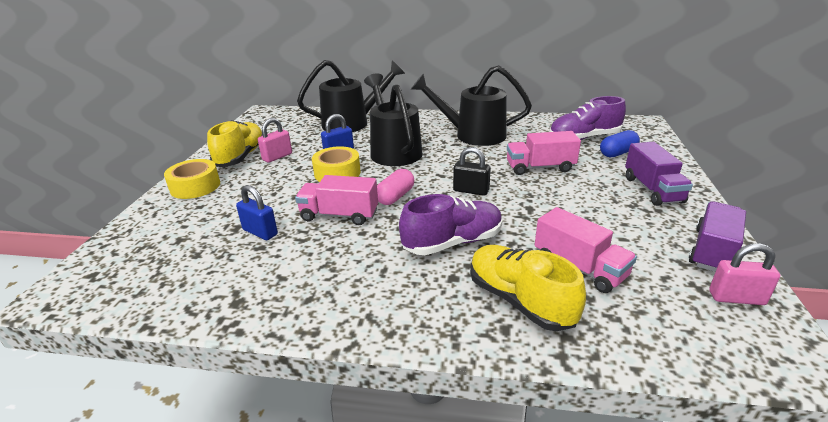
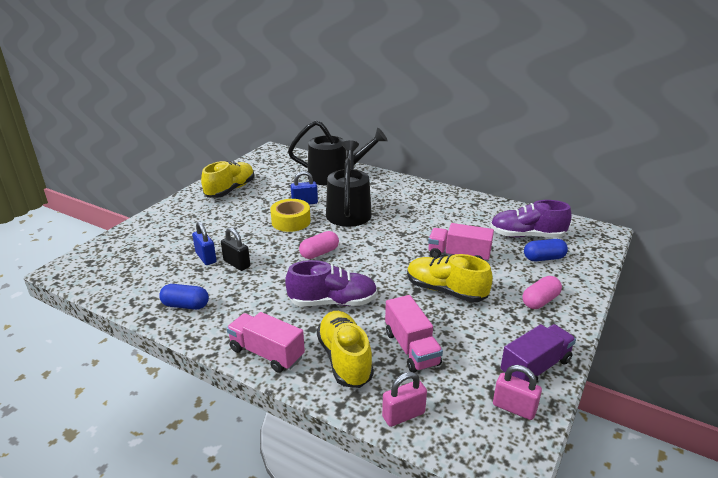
camera: 20 degrees right, 0 degrees up
(195, 186) = (185, 209): yellow tape -> none
(271, 294) = (186, 305): none -> blue capsule
(277, 157) = (256, 196): pink padlock -> pink padlock (403, 415)
(339, 215) = (268, 258): pink truck -> pink truck (267, 353)
(471, 191) = (382, 262): black padlock -> black padlock (237, 264)
(472, 135) = (426, 210): black watering can -> none
(558, 202) = (445, 291): none -> yellow shoe
(652, 190) = (540, 301): purple truck -> pink capsule

